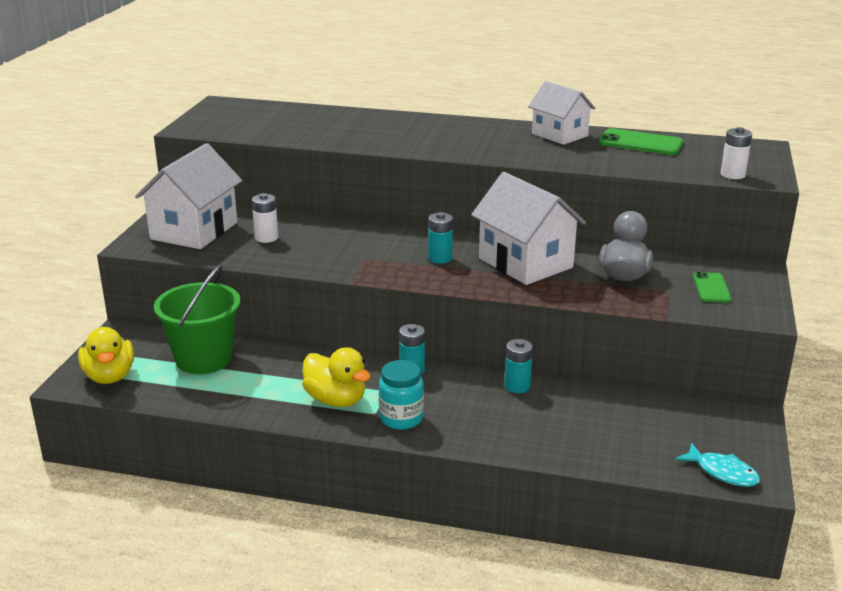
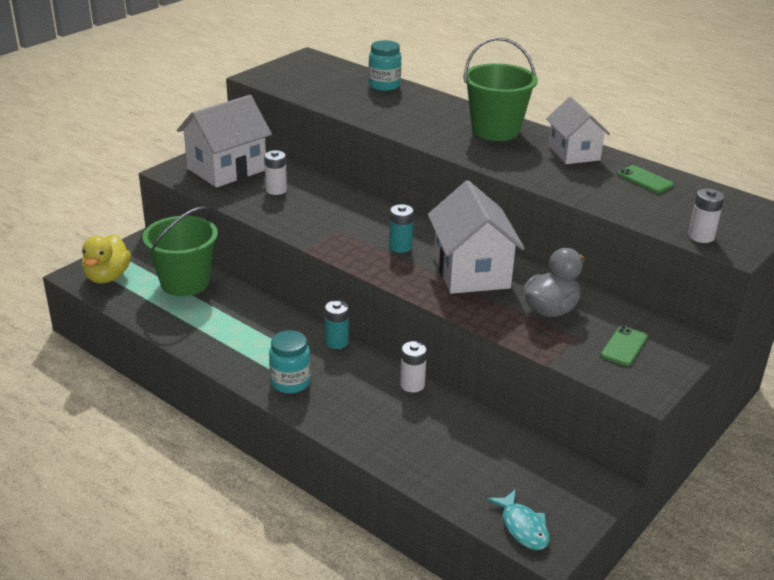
camera: 25 degrees right, 5 degrees up
(326, 114) = (384, 85): none -> turquoise jar
(336, 400) = (253, 349): yellow duck -> none
(472, 131) = (495, 130): none -> green bucket
(517, 386) = (412, 385): turquoise battery -> white battery
(640, 143) = (644, 180): green phone -> green phone, size x0.64

